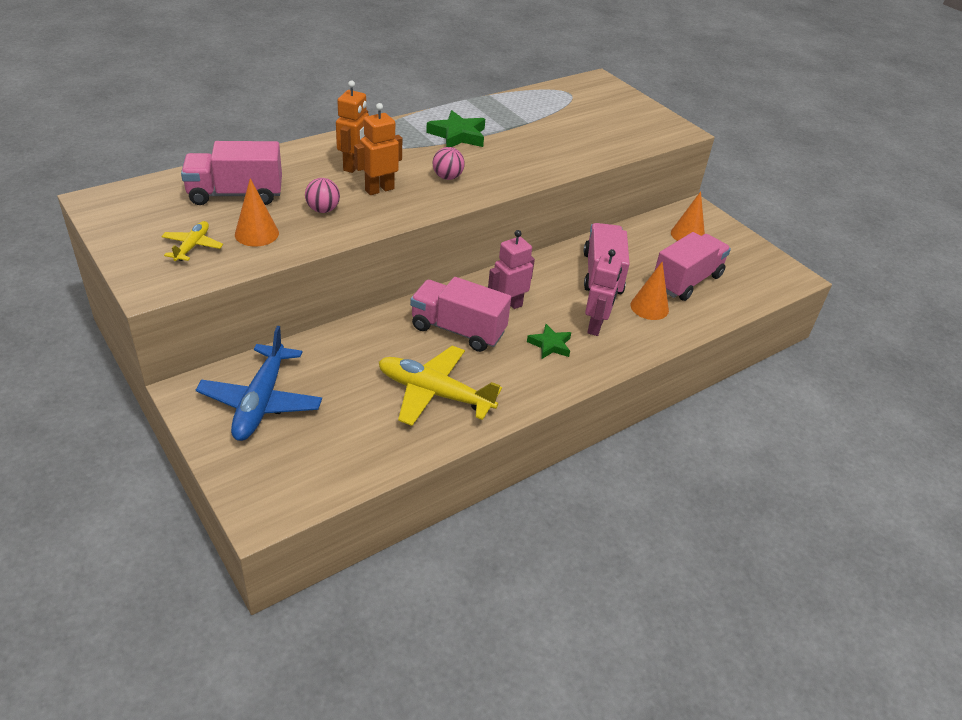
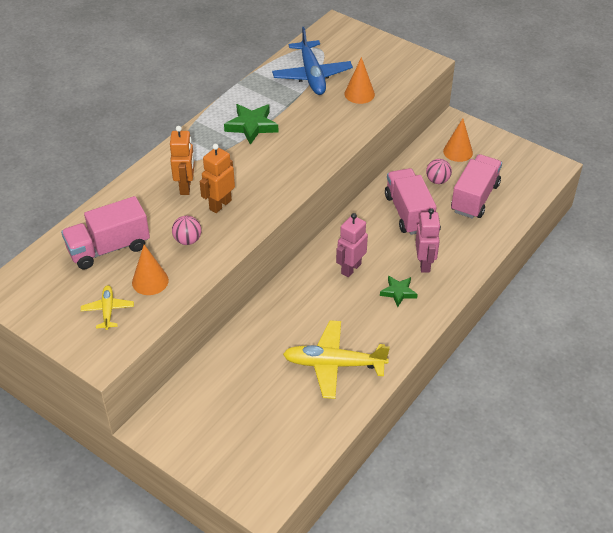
camera: 15 degrees left, 5 degrees up
(261, 402) = (209, 417): blue plane -> blue plane (312, 75)
(447, 177) = (267, 174): pink ball -> pink ball (437, 180)
(458, 330) = (323, 303): pink truck -> none
(649, 307) = (457, 232): orange cone -> orange cone (359, 94)

